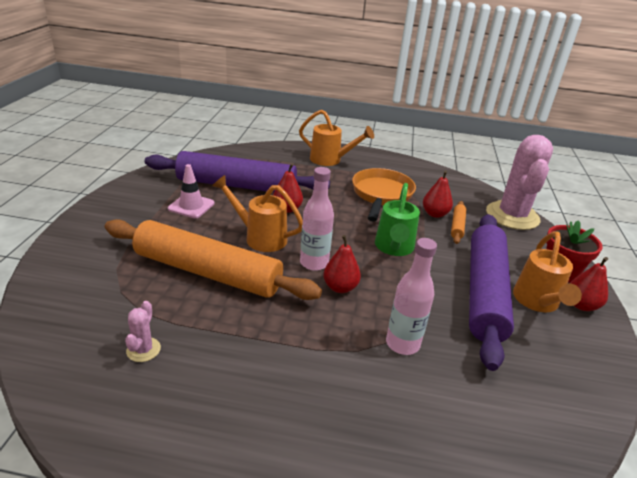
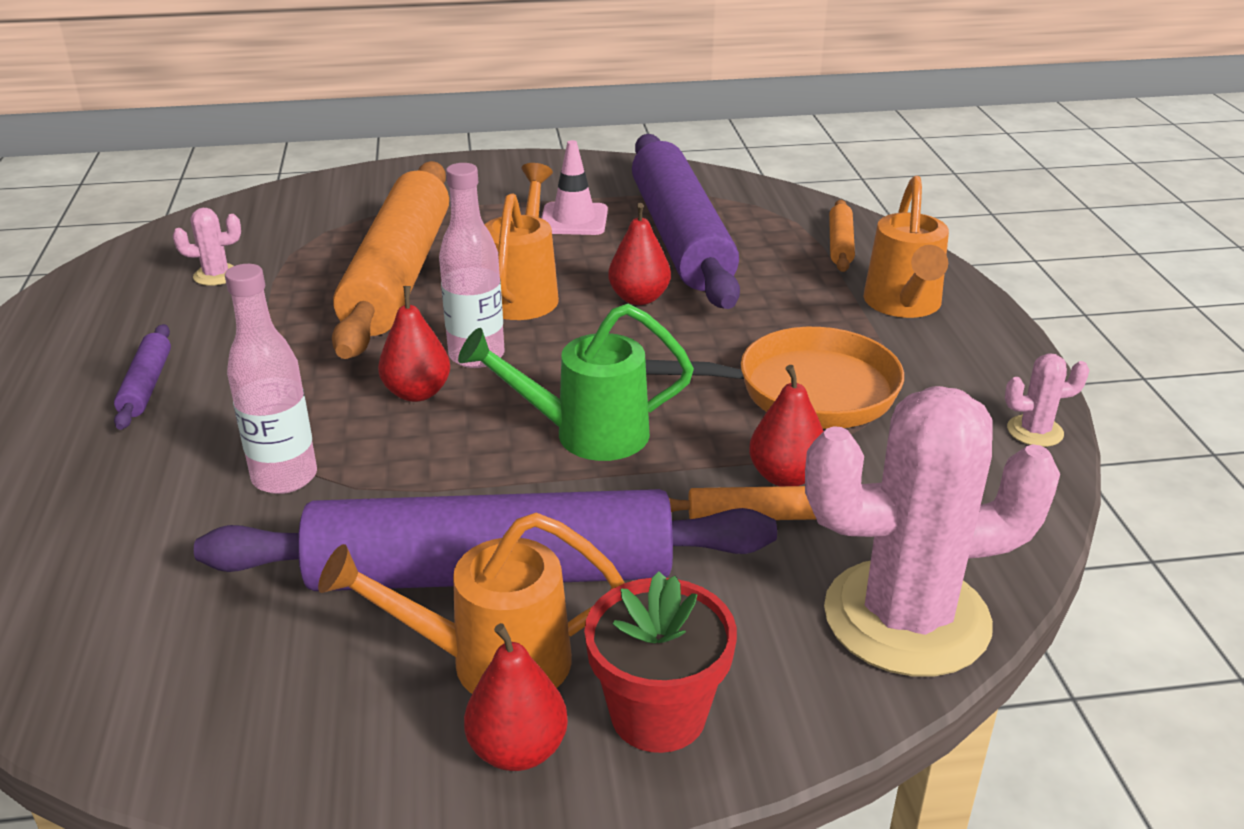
camera: 75 degrees right, 0 degrees up
(273, 156) = (840, 244): none -> orange rolling pin
(281, 396) = (146, 385): none -> purple rolling pin
(420, 166) = (1035, 431): none -> pink cactus

